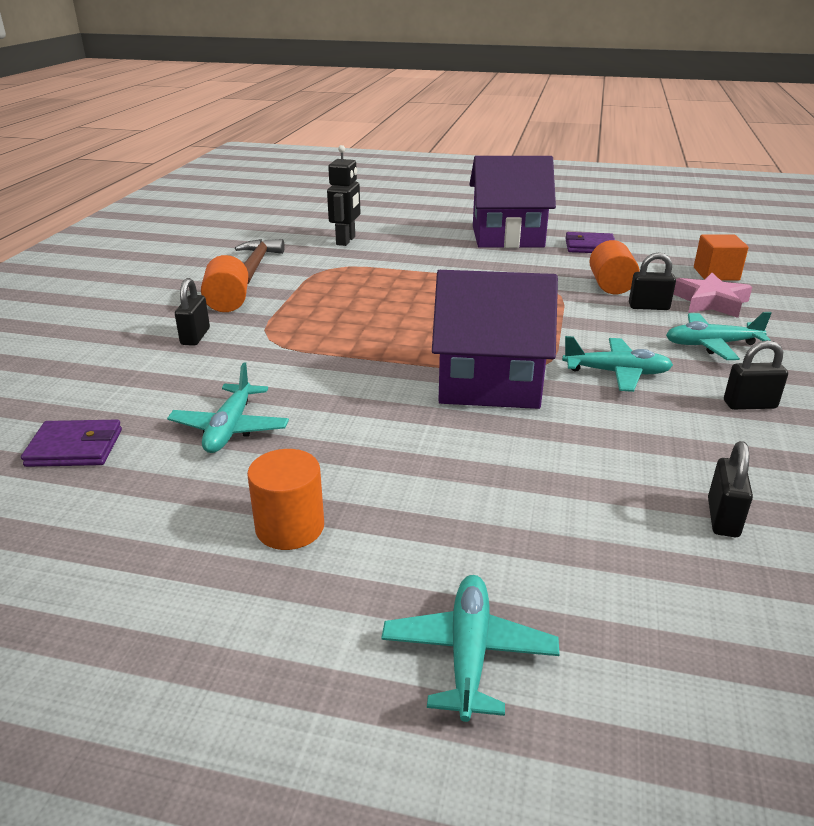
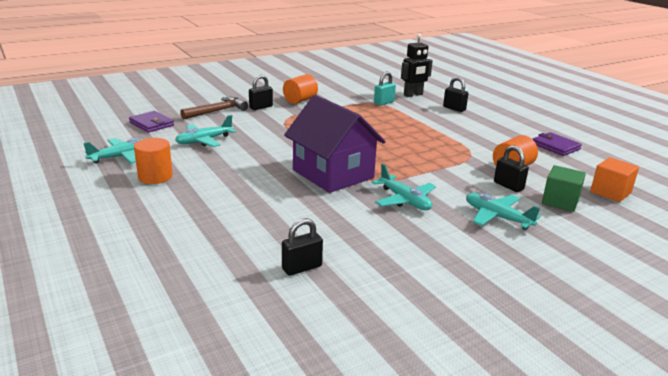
camera: 45 degrees right, 5 degrees down
(256, 264) = (347, 90): brown hammer -> brown hammer (217, 111)
(337, 264) = (384, 103): none -> turquoise padlock
(468, 653) = (121, 237): turquoise plane -> turquoise plane (122, 157)
(507, 237) = (512, 123): purple house -> none
(710, 302) = (560, 202): pink star -> green cube
(749, 405) = (441, 247): black padlock -> black padlock (454, 108)

